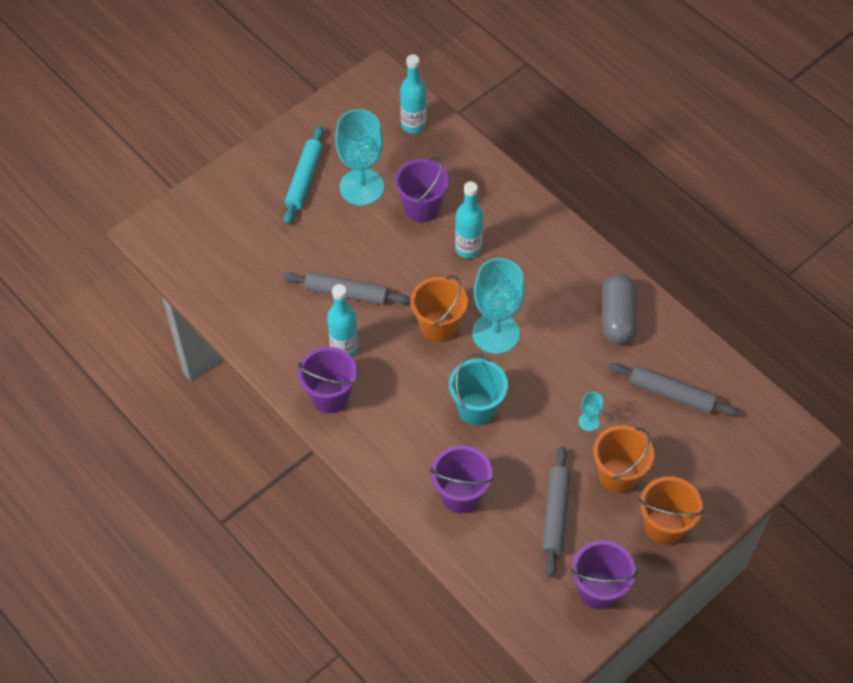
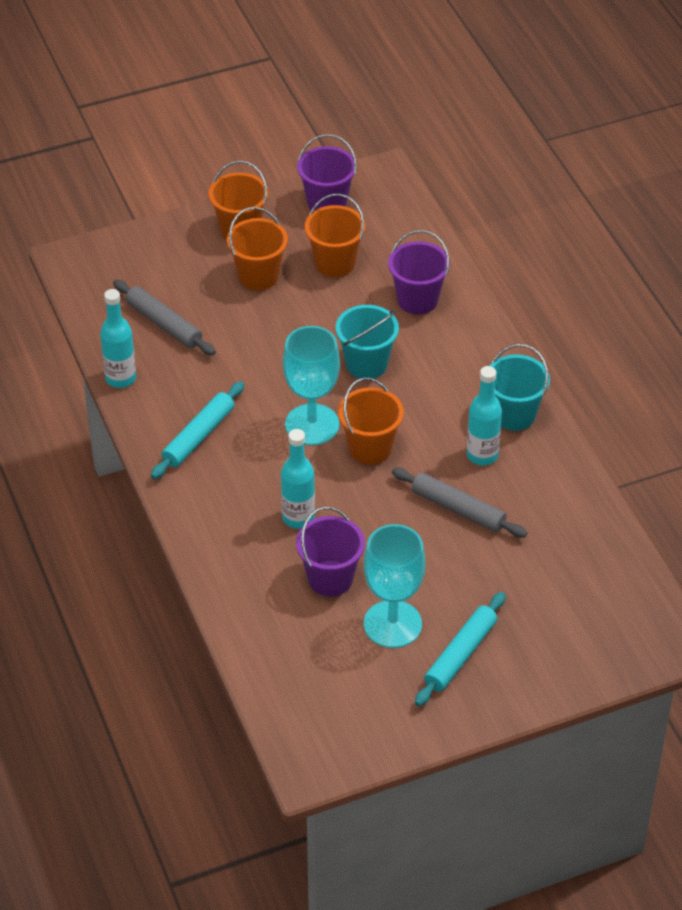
camera: 160 degrees left, 10 degrees down
(330, 396) = (514, 414): purple bucket -> turquoise bucket
(413, 125) = (293, 686): turquoise bottle -> turquoise bottle (120, 378)
(555, 514) = (335, 263): grey rolling pin -> orange bucket
(581, 294) = (198, 436): none -> turquoise rolling pin
(589, 422) = (260, 323): turquoise goblet -> none
(617, 318) = (174, 403): grey capsule -> none

